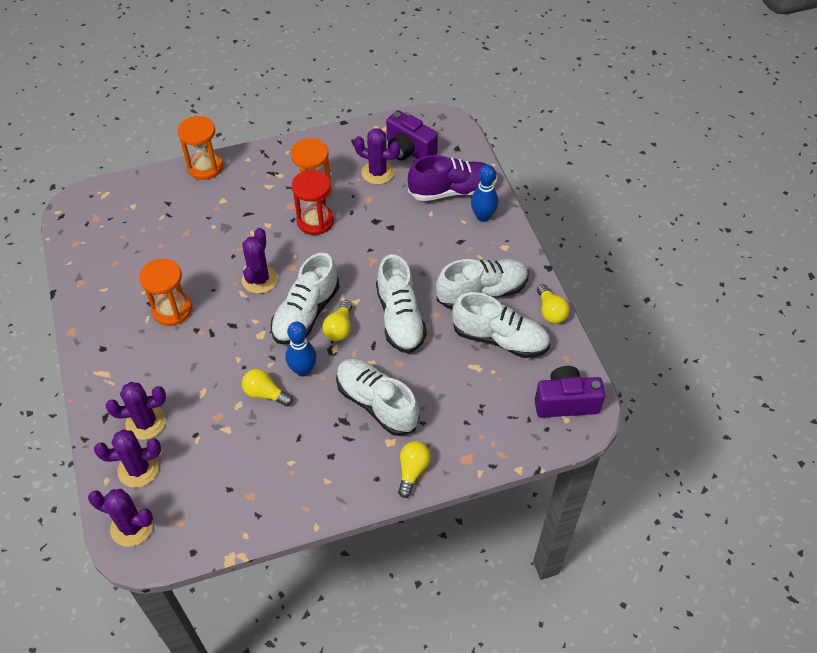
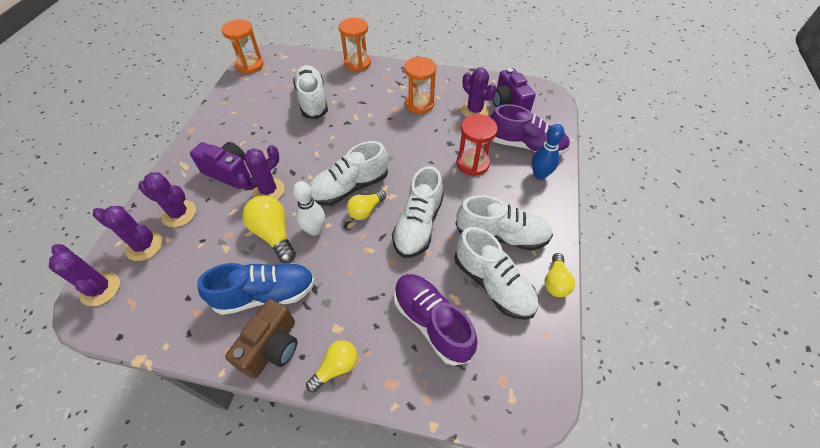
camera: 30 degrees right, 0 degrees up
(172, 310) = (262, 143): orange hourglass -> orange hourglass (249, 65)
(259, 279) = (335, 149): purple cactus -> purple cactus (268, 190)
(265, 393) = (274, 234): yellow light bulb -> yellow light bulb, size x1.53
(303, 370) = (315, 230): blue bowling pin -> white bowling pin
(303, 448) = (266, 294): none -> blue shoe
(315, 221) = (405, 125): red hourglass -> red hourglass (472, 163)
(345, 485) = (272, 347): none -> brown camera
(377, 403) = (350, 287): white shoe -> white shoe (312, 100)
(468, 396) = (432, 322): none -> purple shoe
(565, 402) = (521, 380): purple camera -> purple camera (229, 172)

